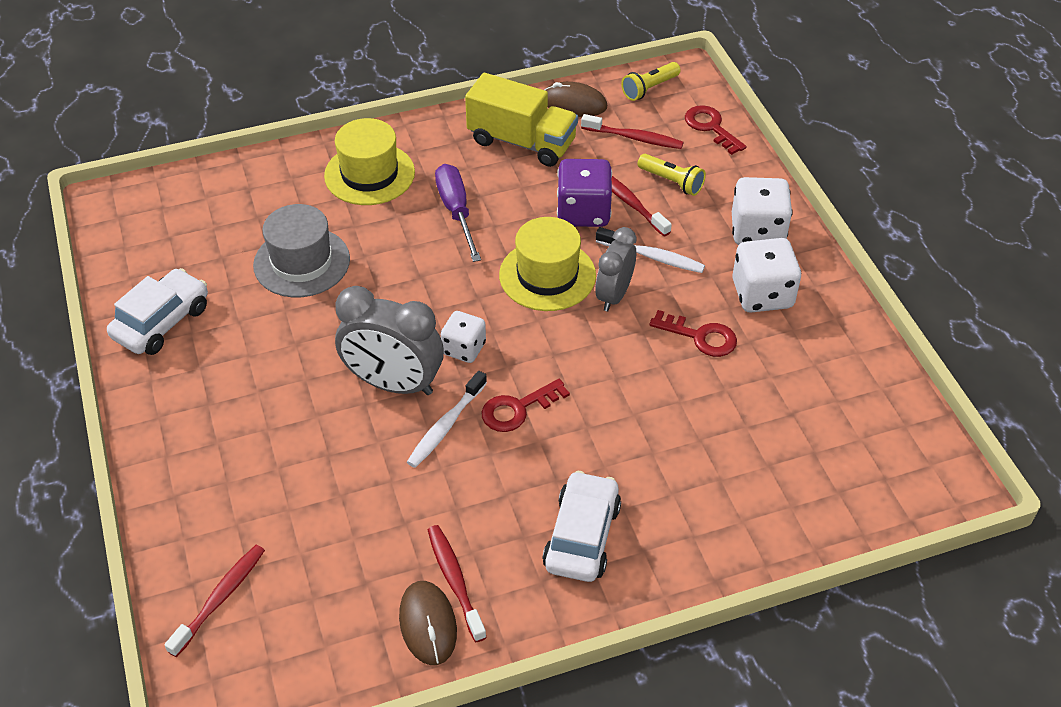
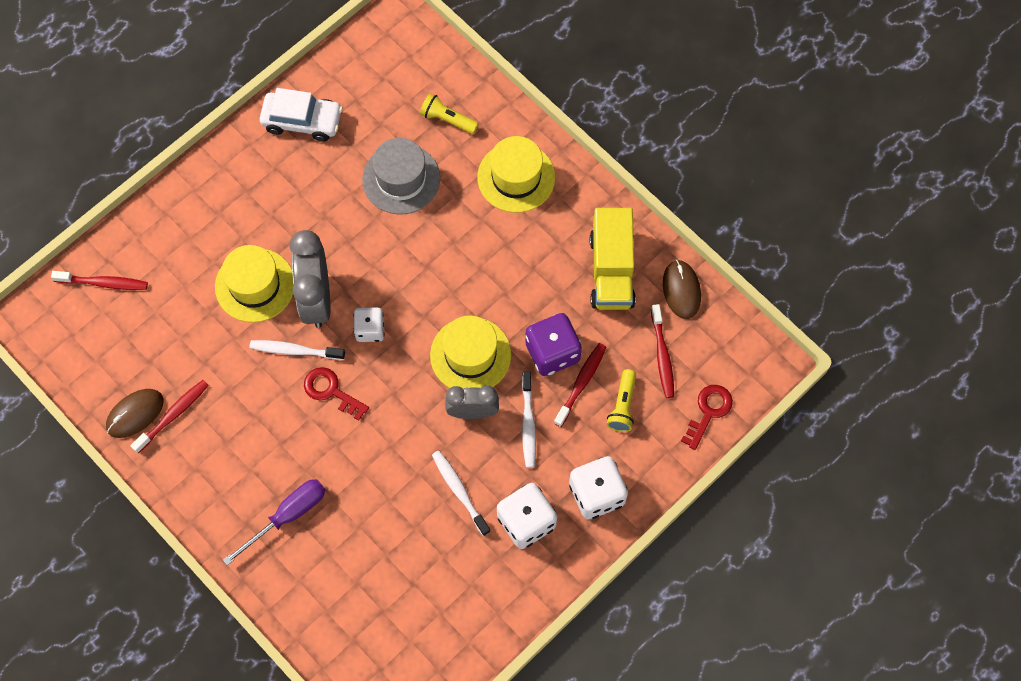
camera: 65 degrees right, 20 degrees up
(336, 436) = (255, 285): none -> yellow hat
(456, 211) = (506, 259): purple screwdriver -> purple screwdriver (287, 516)
(582, 536) = (241, 480): white car -> none
(649, 89) = (733, 343): yellow flashlight -> yellow flashlight (447, 119)
(700, 337) = (459, 491): red key -> white toothbrush

